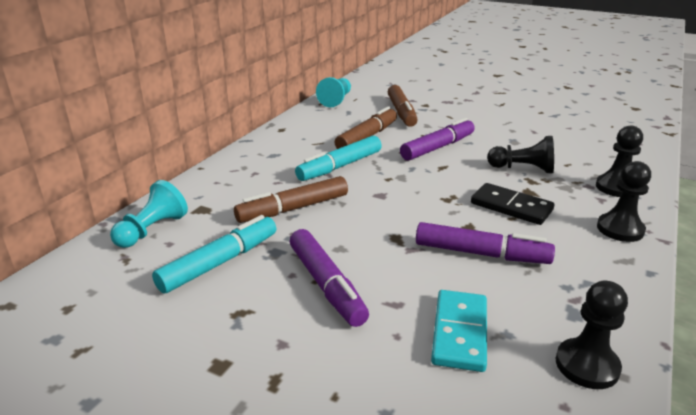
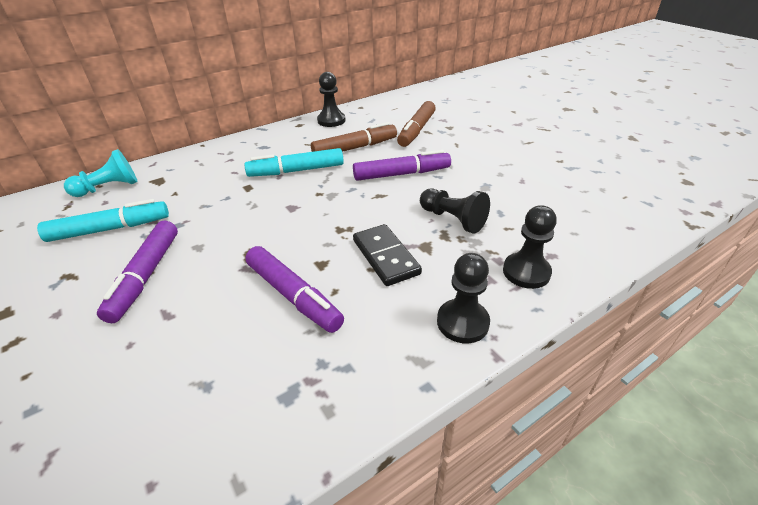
camera: 30 degrees right, 10 degrees up
(293, 209) = (213, 200): brown marker -> none
(336, 100) = (376, 106): turquoise pawn -> none
(459, 332) = (173, 365): turquoise domino -> none
(587, 365) = (223, 456): black pawn -> black pawn (331, 120)

